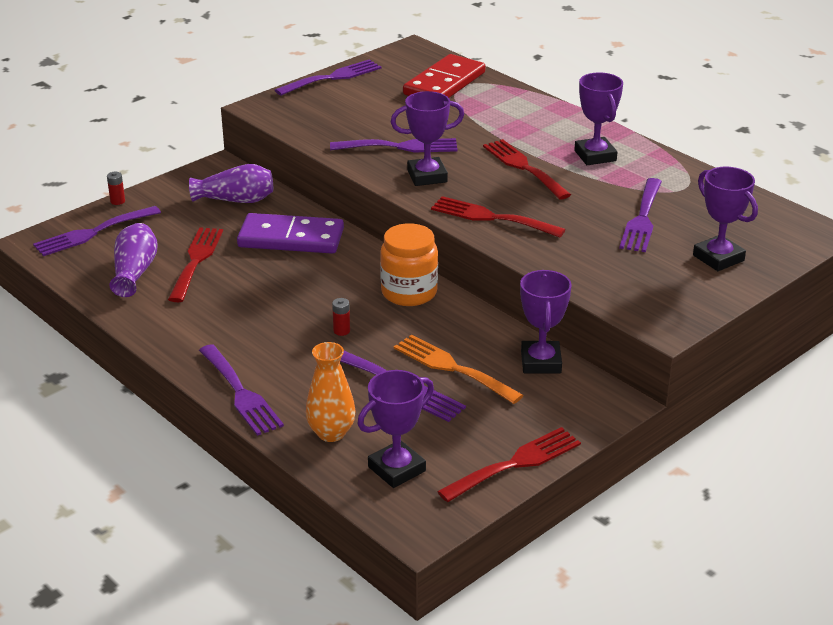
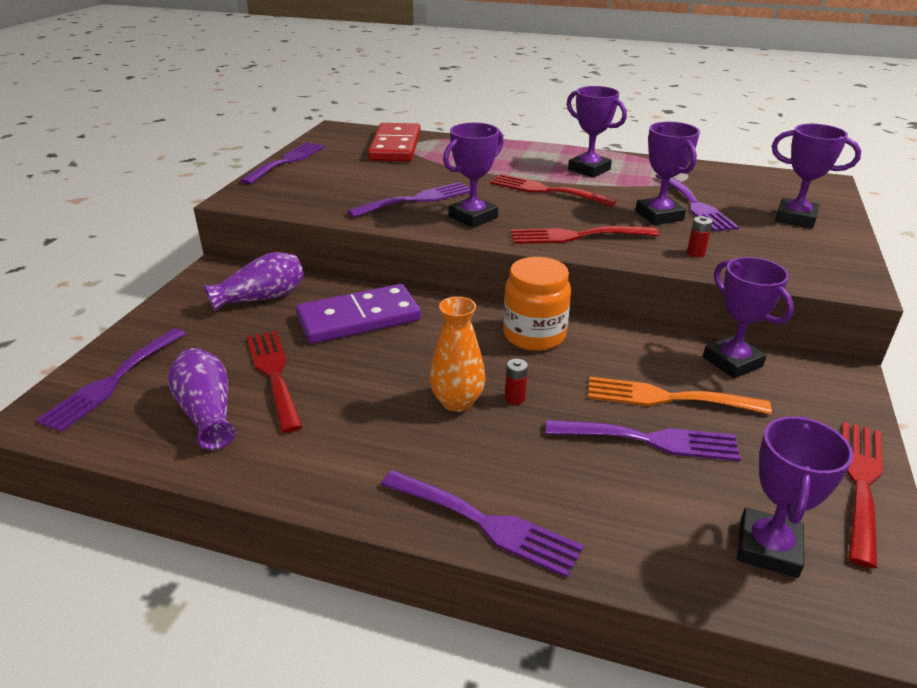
camera: 30 degrees left, 0 degrees up
(117, 201) = (119, 336): red battery -> red battery (696, 253)
(331, 433) = (645, 532): orange vase -> orange vase (457, 402)
(591, 220) = (659, 216): none -> purple trophy

